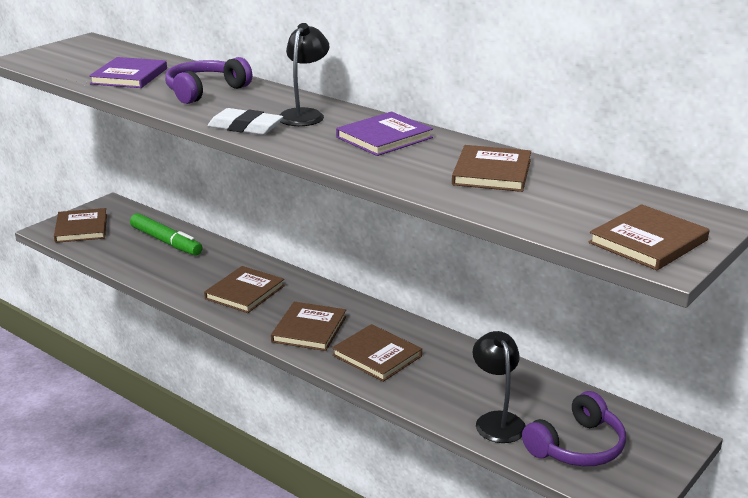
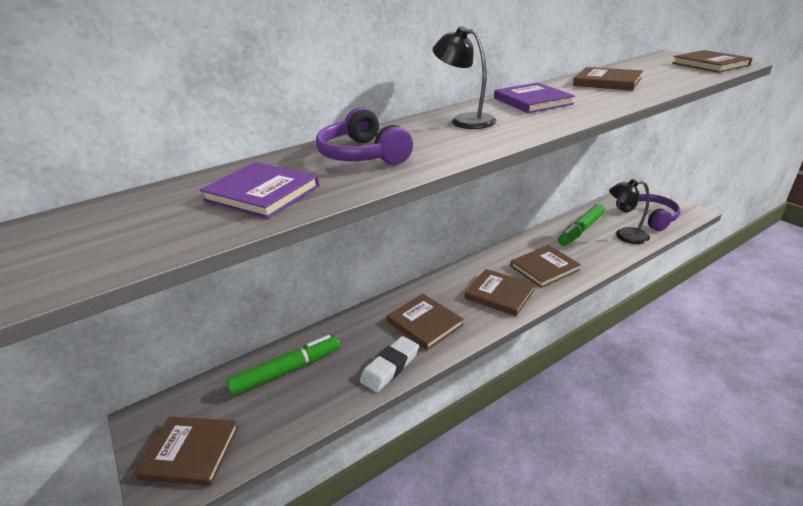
camera: 70 degrees left, 5 degrees up
(245, 127) = (489, 140): white eraser -> white eraser (390, 367)
(494, 382) = (581, 230): none -> green marker

